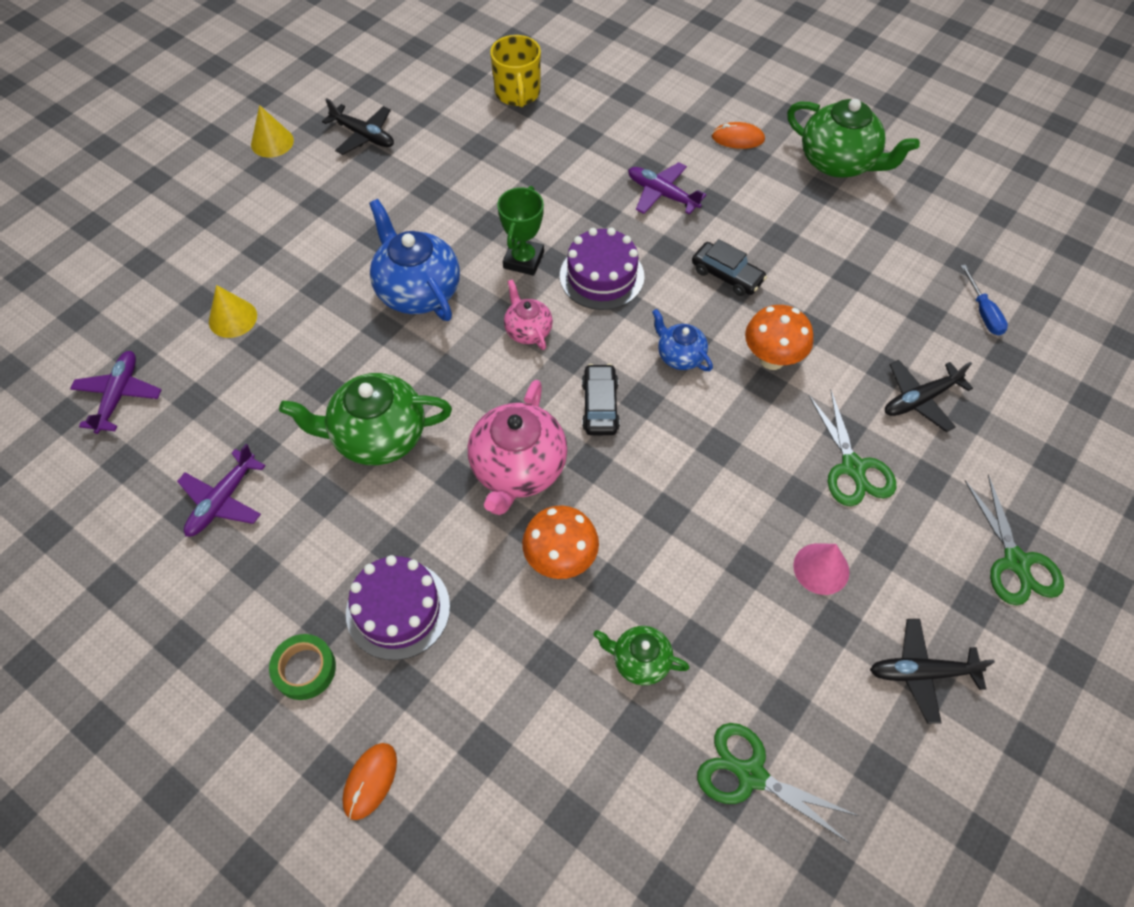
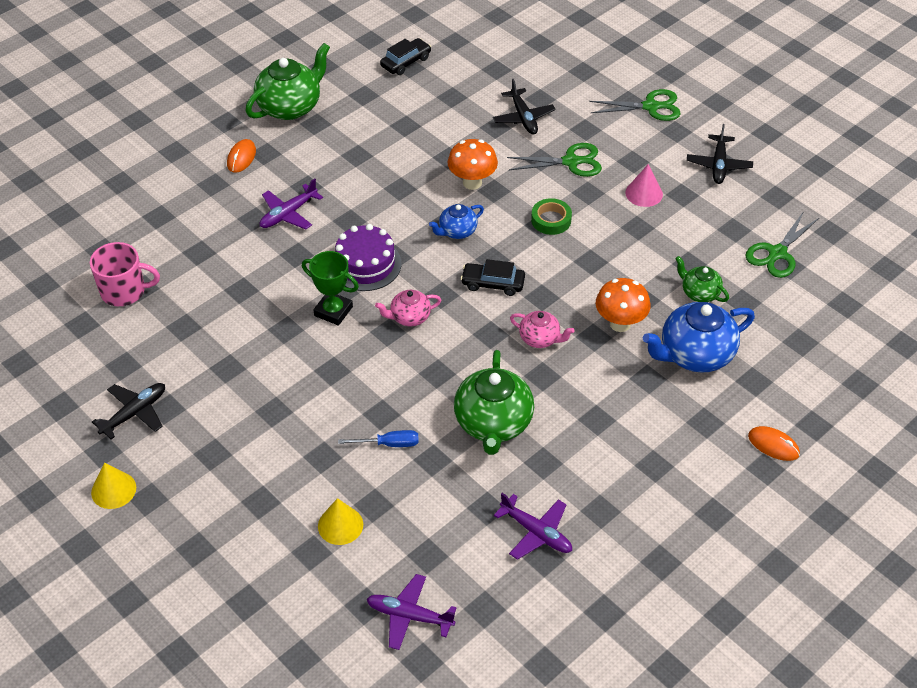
camera: 80 degrees left, 10 degrees down
(304, 669) = (689, 480): green tape -> green tape (551, 220)
(398, 609) = (648, 421): purple cake -> none
(418, 290) = (346, 386): blue teapot -> blue teapot (695, 354)
(518, 93) = (124, 291): yellow mug -> pink mug
(518, 469) = (540, 339): pink teapot -> pink teapot, size x0.54
(640, 661) = (699, 293): green teapot -> green teapot turned 105 degrees clockwise
(727, 275) = (386, 191): black car -> black car (406, 62)
(983, 312) = (458, 70): blue screwdriver -> blue screwdriver (389, 444)

